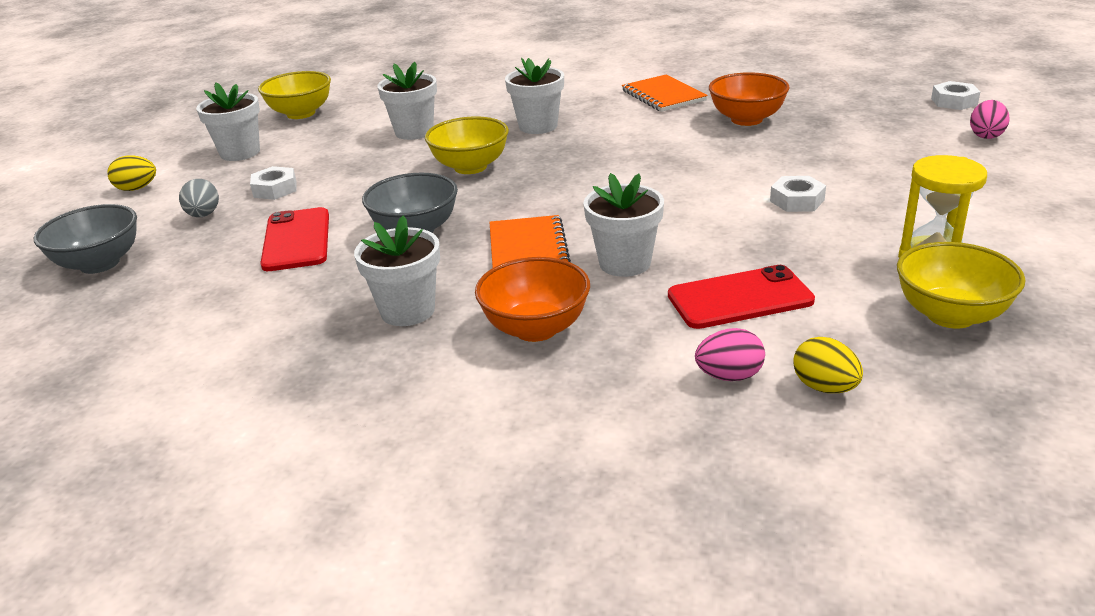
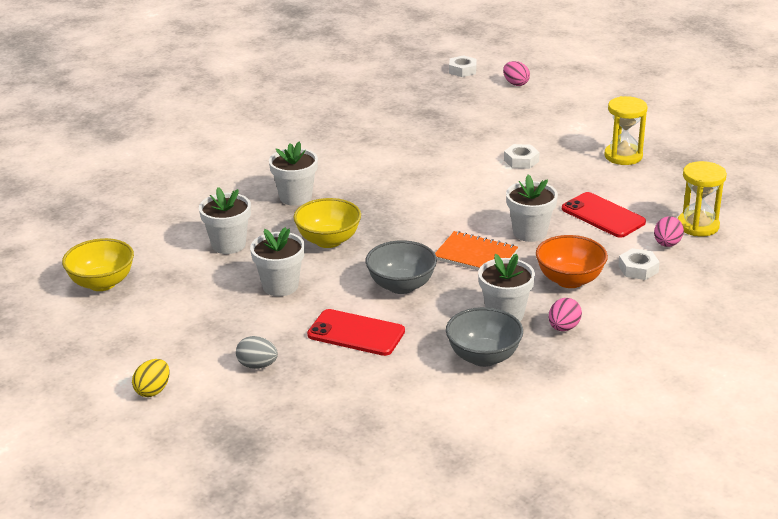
camera: 60 degrees left, 0 degrees up
(99, 264) = (285, 425): grey bowl -> grey bowl (483, 357)
(240, 153) = (148, 328): white flower pot -> white flower pot (280, 286)
(275, 189) = (252, 325): white nut -> white nut (638, 269)
(409, 363) = (563, 328): none -> pink egg
(663, 95) = (313, 140): orange notebook -> none
(740, 298) = (603, 215): red phone -> red phone turned 60 degrees counterclockwise
(746, 119) = (395, 131): orange bowl -> none
(824, 387) = (698, 226): yellow egg -> yellow hourglass
(950, 315) = (673, 174): yellow bowl -> none

